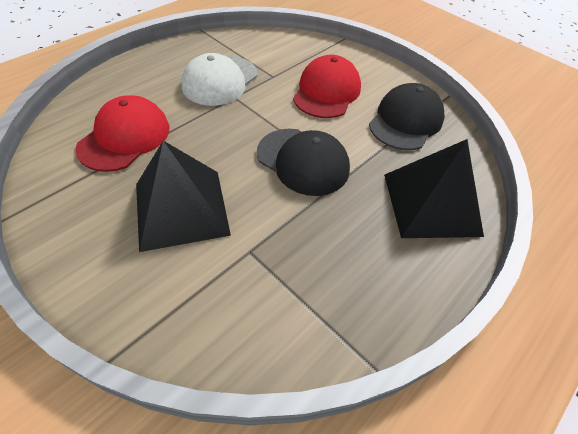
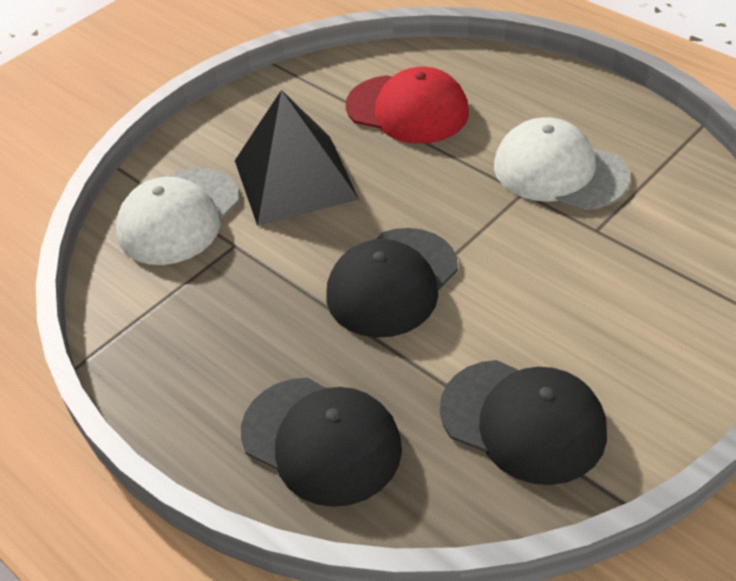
camera: 95 degrees right, 5 degrees down
(203, 296) = (179, 216): none -> white cap
(327, 92) = (576, 303): red cap -> none
(431, 204) = (321, 440): black pyramid -> black cap

